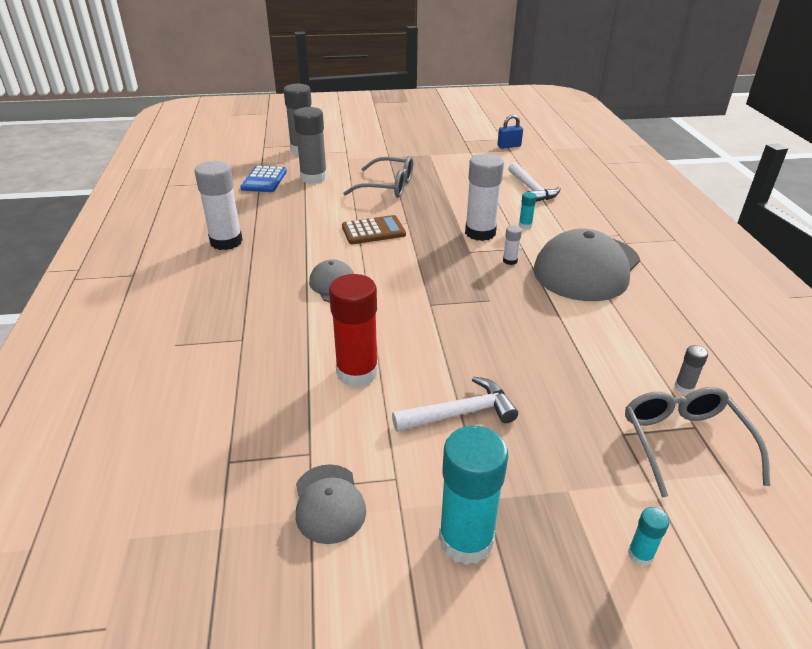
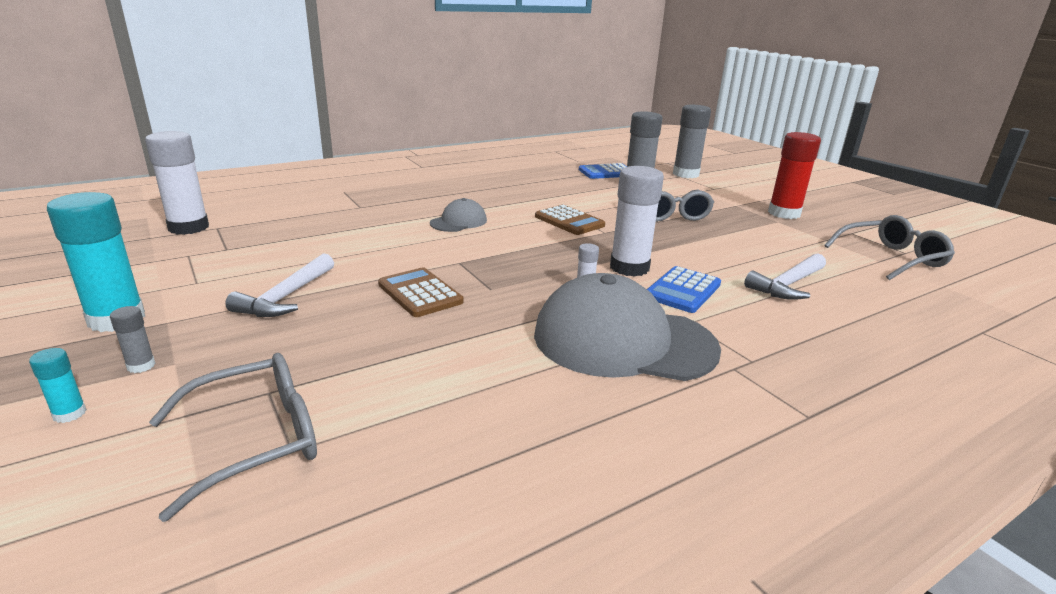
camera: 65 degrees right, 10 degrees down
(226, 242) = (491, 179): white glue stick -> white glue stick (188, 227)
(329, 503) = (169, 263): grey cap -> none
(357, 372) = (333, 248): red glue stick -> red glue stick (784, 213)
(460, 413) = (286, 297): white hammer -> white hammer turned 60 degrees clockwise
(484, 335) = (420, 293): none -> brown calculator
(509, 146) = (890, 258): blue padlock -> grey glasses
(525, 225) = (682, 290): turquoise glue stick -> blue calculator
(684, 387) = (376, 437): grey glue stick -> grey glue stick (141, 366)

